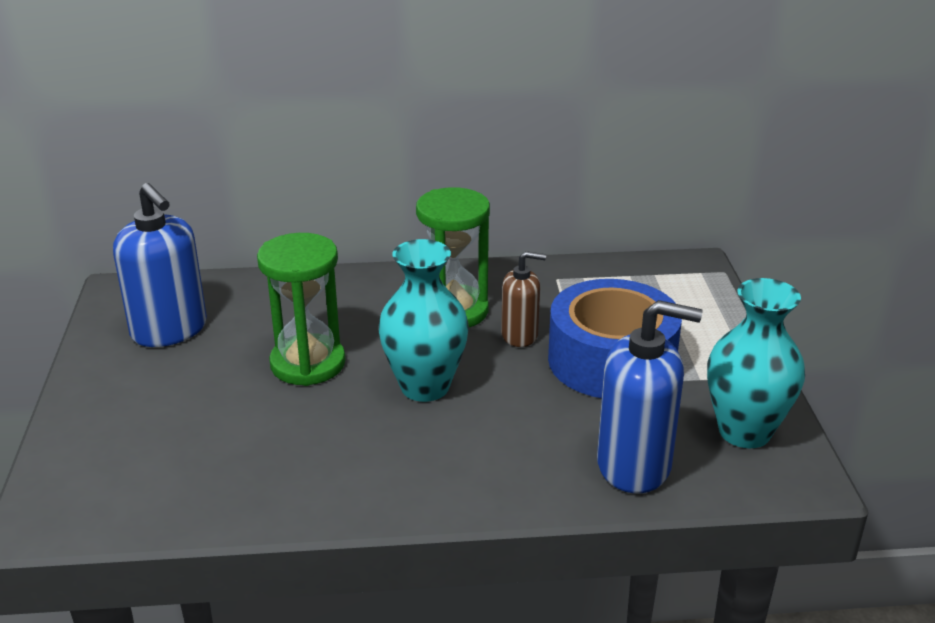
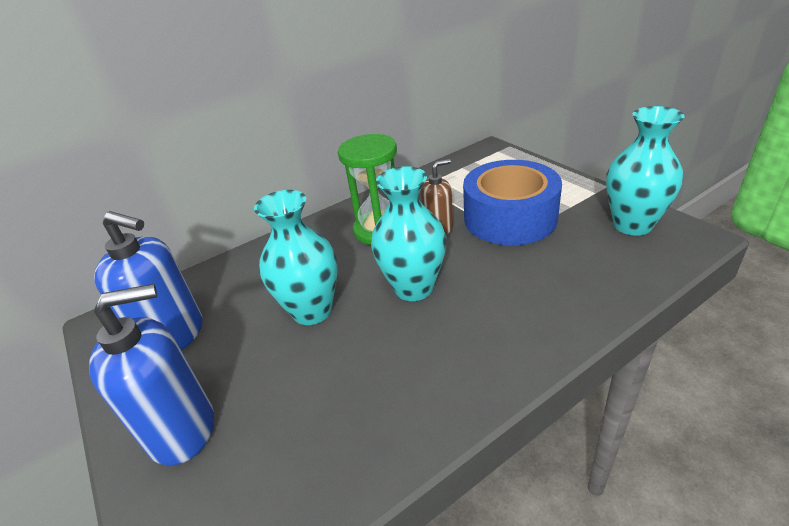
camera: 25 degrees left, 5 degrees up
(308, 363) = (312, 311): green hourglass -> turquoise vase
(634, 465) = (602, 275): blue soap dispenser -> blue soap dispenser (182, 429)

